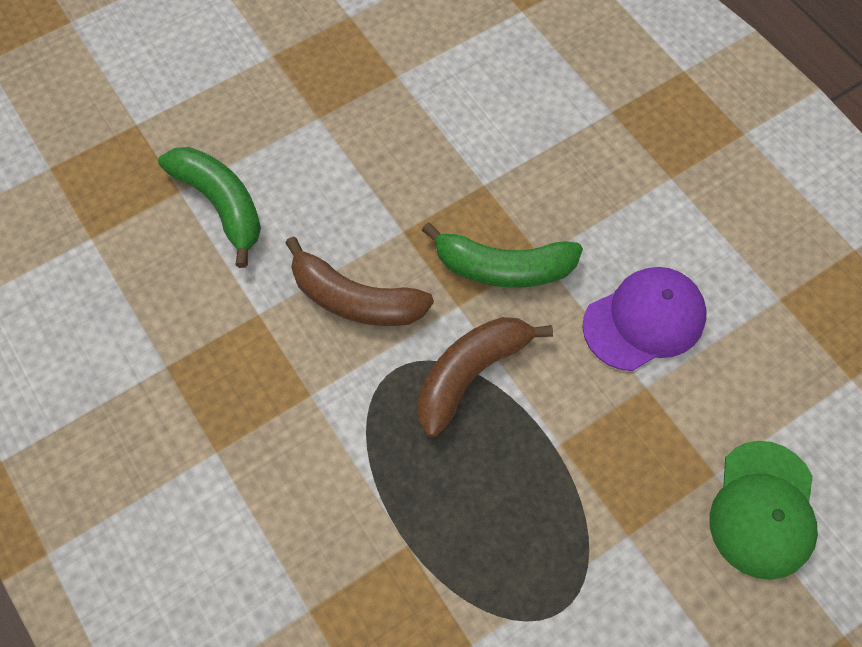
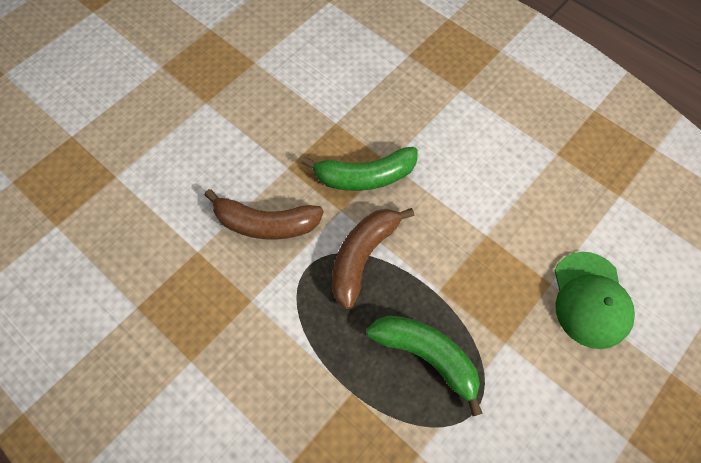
camera: 15 degrees left, 0 degrees up
(221, 205) = (149, 179): green banana -> green banana (427, 356)
(644, 320) = (472, 189): purple cap -> none

